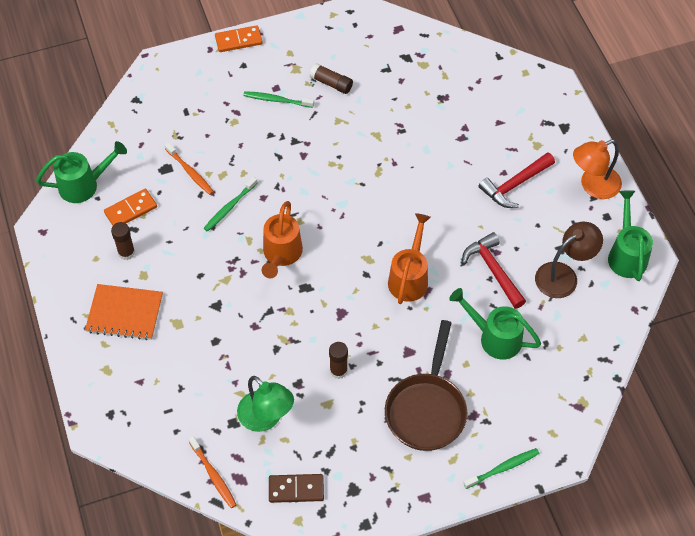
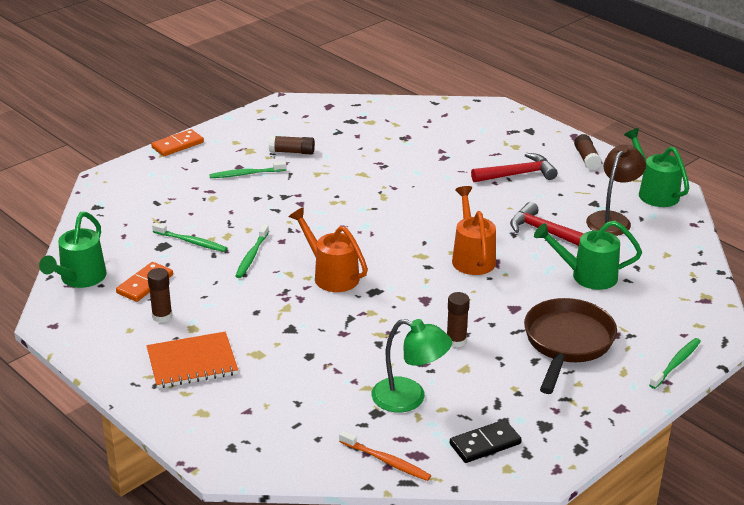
camera: 25 degrees left, 25 degrees down
(84, 185) = (79, 279): green watering can -> green watering can turned 150 degrees clockwise
(190, 172) = (191, 242): orange toothbrush -> green toothbrush
(281, 255) = (331, 275): orange watering can -> orange watering can turned 150 degrees clockwise
(296, 489) = (485, 444): brown domino -> black domino
(426, 409) = (567, 343): brown pan -> brown pan turned 150 degrees counterclockwise
(515, 185) = (517, 174): red hammer -> red hammer turned 135 degrees counterclockwise
(593, 186) = (586, 159): orange lamp -> brown glue stick

